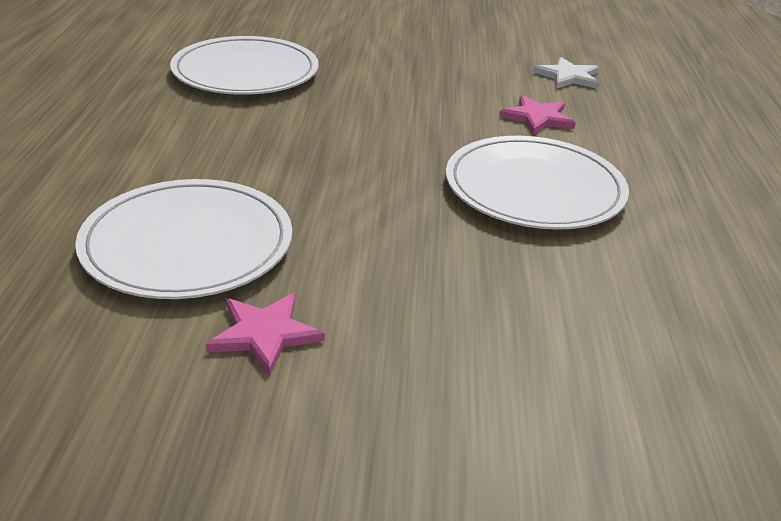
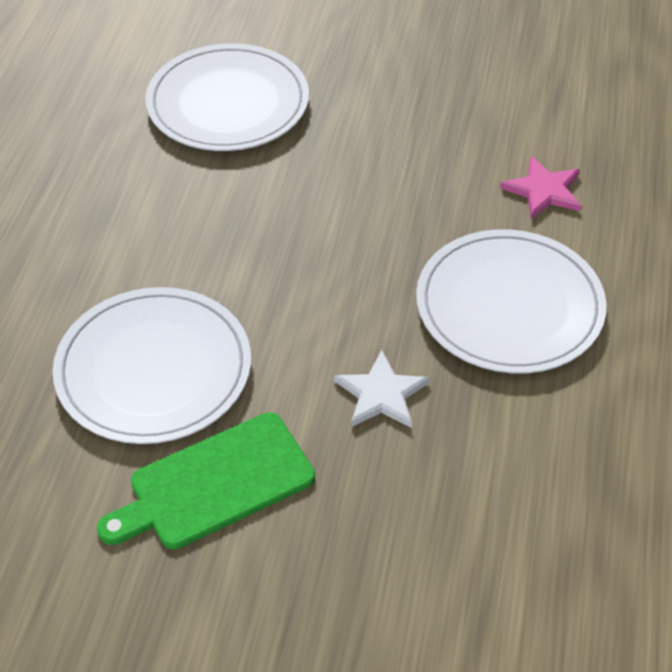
camera: 10 degrees right, 15 degrees up
(264, 334) = (215, 483): pink star -> green cutting board
(568, 76) = (601, 115): white star -> white star (381, 394)

